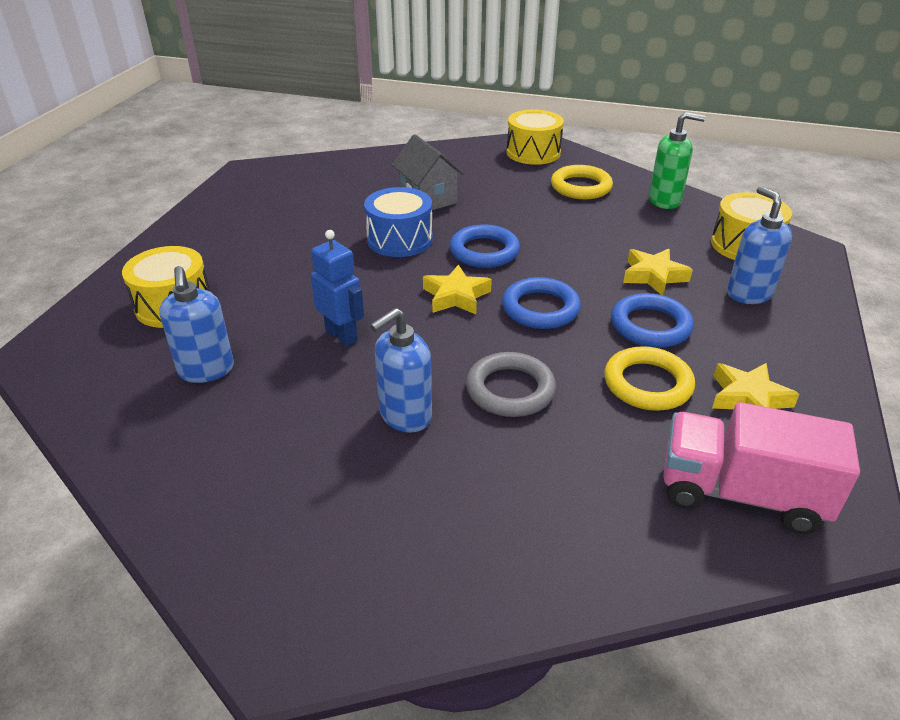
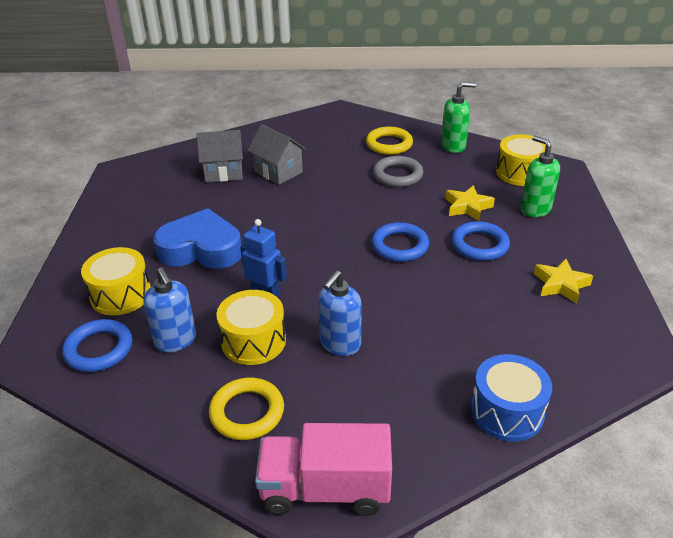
camera: 15 degrees left, 0 degrees up
(292, 270) = (201, 249): none -> blue heart
(363, 190) = (223, 172): none -> grey house
(400, 239) = (272, 209): blue drum -> blue drum (507, 411)
(456, 296) = (335, 247): yellow star -> none
(484, 251) = (340, 208): blue ring -> blue ring (99, 349)
(510, 390) = (404, 310): grey ring -> grey ring (397, 175)
(533, 152) = (342, 120): yellow drum -> yellow drum (253, 341)
(647, 384) = (493, 287): yellow ring -> yellow ring (247, 412)
(740, 494) = (578, 349): pink truck -> pink truck (325, 489)
(748, 294) = (535, 209): blue soap dispenser -> green soap dispenser

